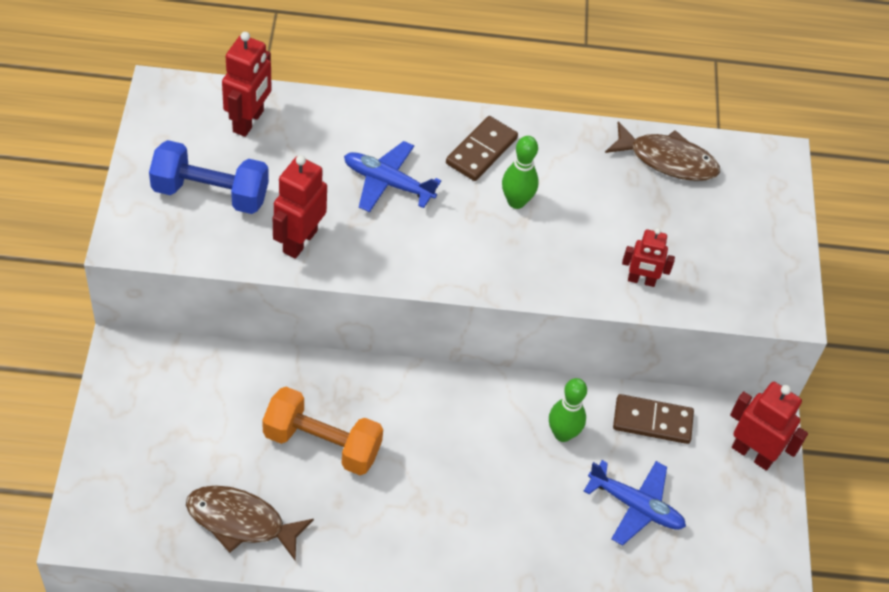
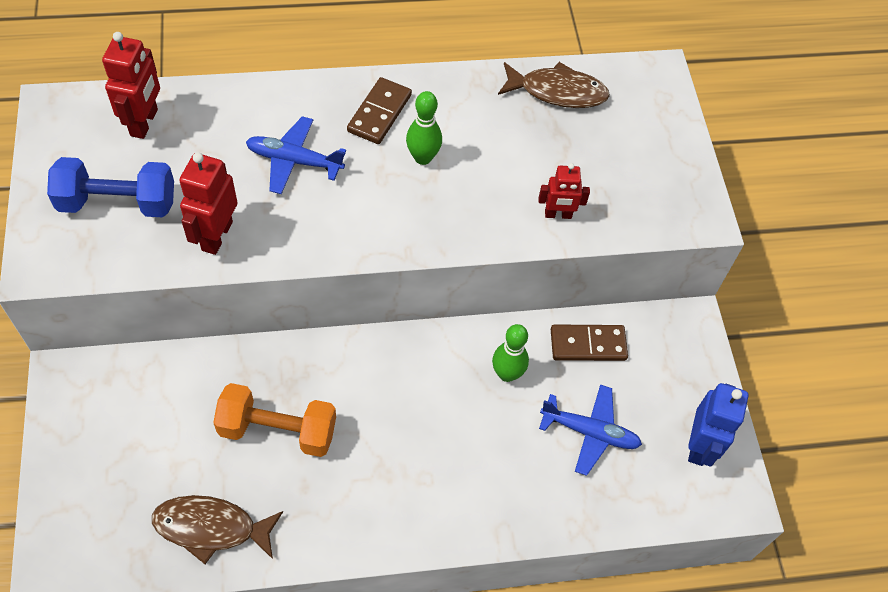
camera: 10 degrees left, 5 degrees up
(746, 541) = (699, 446): none -> blue robot
(752, 454) = (686, 358): red robot -> none

